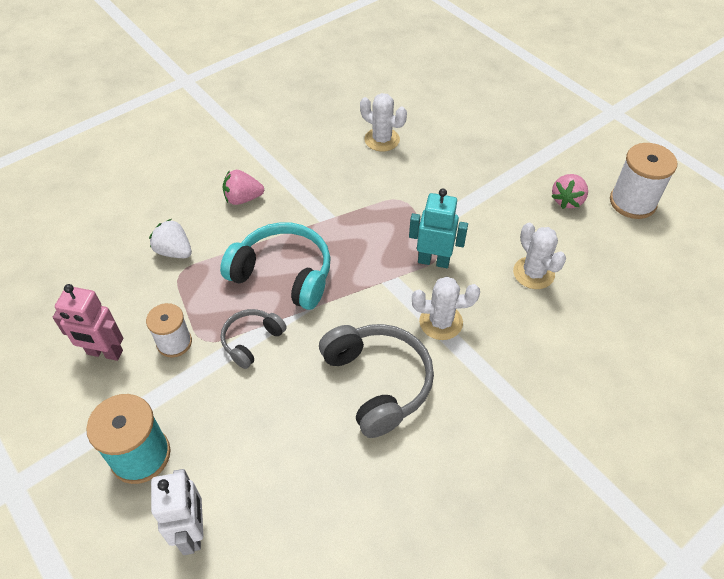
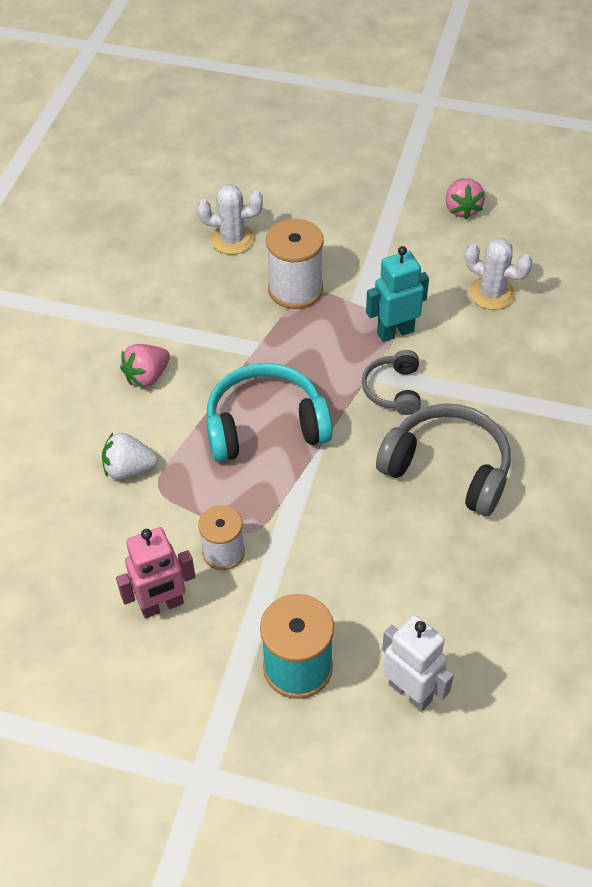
camera: 35 degrees left, 0 degrees up
(251, 340) = (297, 504): grey headphones -> grey headphones (393, 390)
(441, 322) = (452, 383): white cactus -> none
(632, 202) = (518, 181): white spool -> white spool (295, 289)

